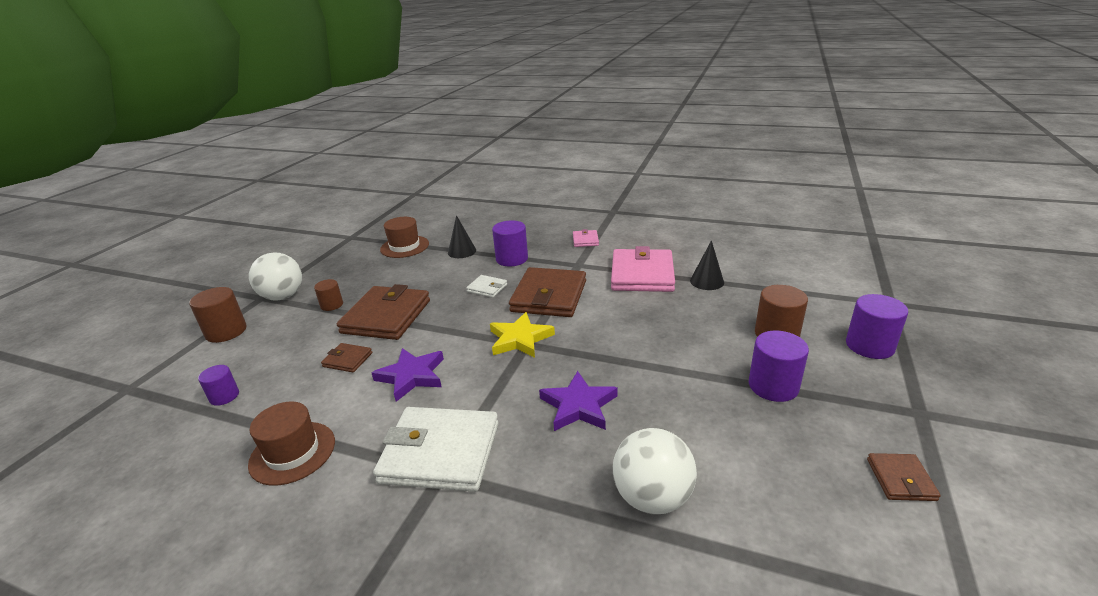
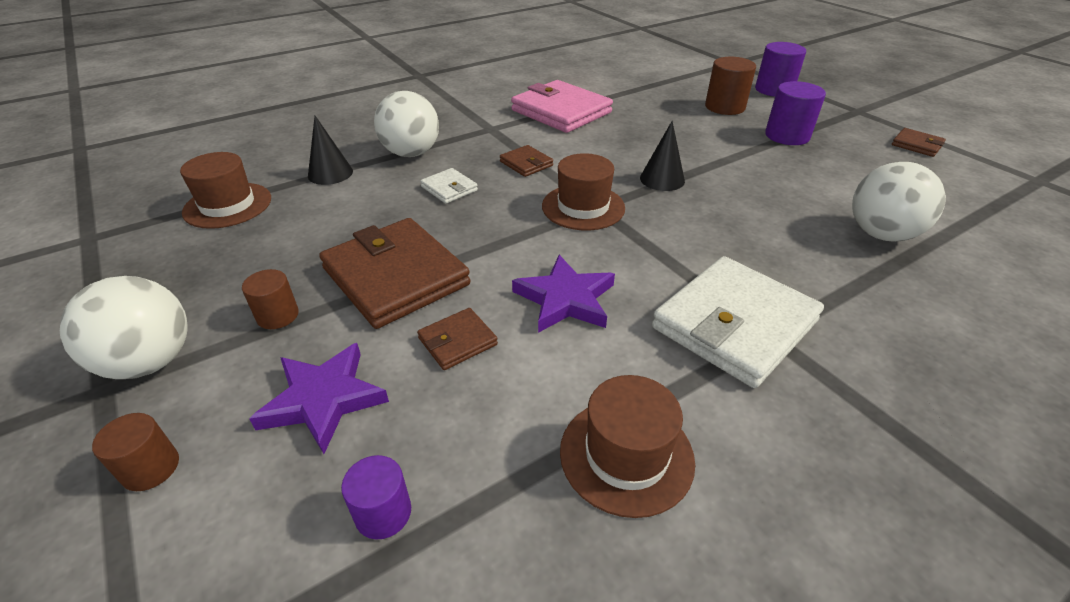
camera: 55 degrees left, 10 degrees up
(226, 332) = (151, 468): brown cylinder -> brown cylinder, size x0.61
(487, 288) = (449, 188): white wallet -> white wallet turned 75 degrees clockwise
(512, 259) = (411, 153): purple cylinder -> white ball
(520, 339) = (583, 207): yellow star -> brown hat
(549, 296) = (526, 164): brown wallet -> brown wallet, size x0.46
(578, 406) = (732, 219): purple star -> purple star (323, 399)
(585, 240) = (449, 107): pink wallet -> none
(707, 281) = (615, 95): black cone -> black cone (662, 179)

